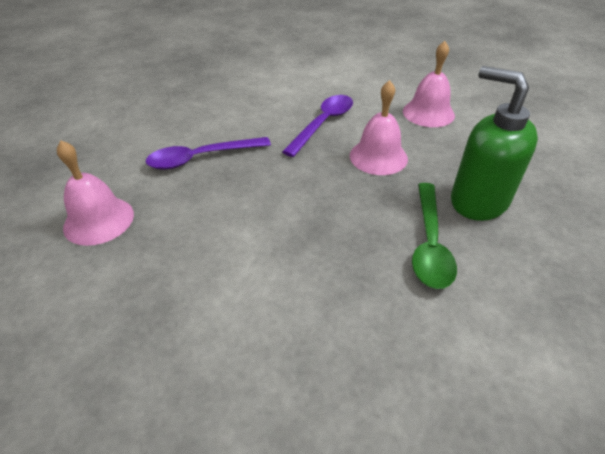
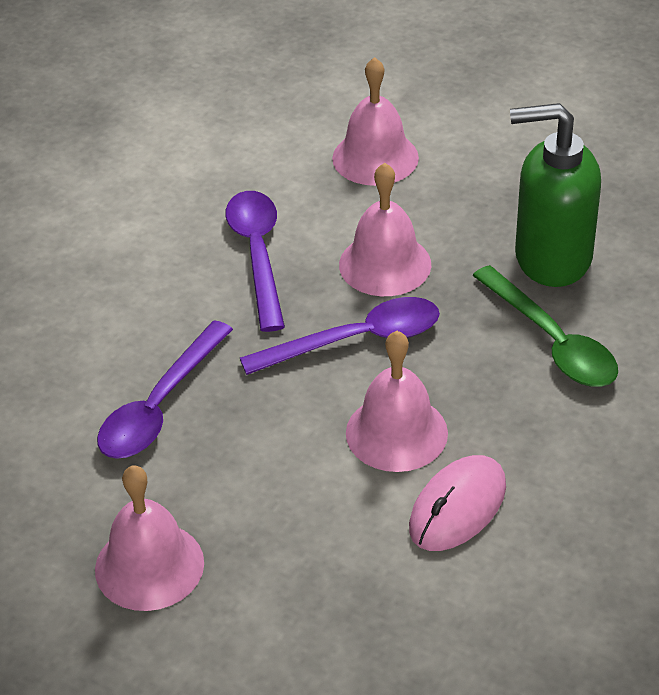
camera: 40 degrees left, 0 degrees up
(265, 298) = (458, 507): none -> pink mouse
(285, 236) = (396, 432): none -> pink bell
(321, 181) = (356, 340): none -> purple spoon

